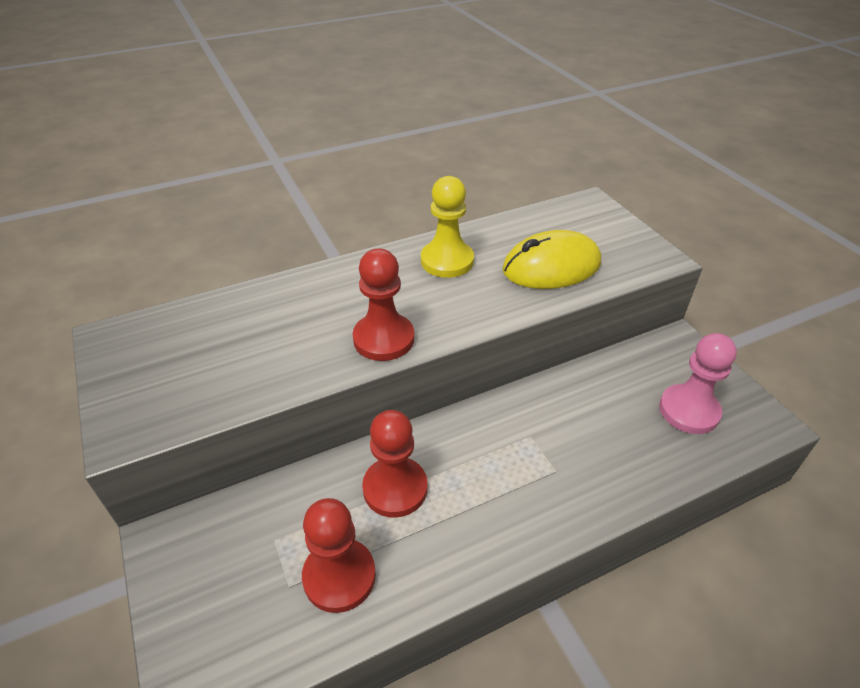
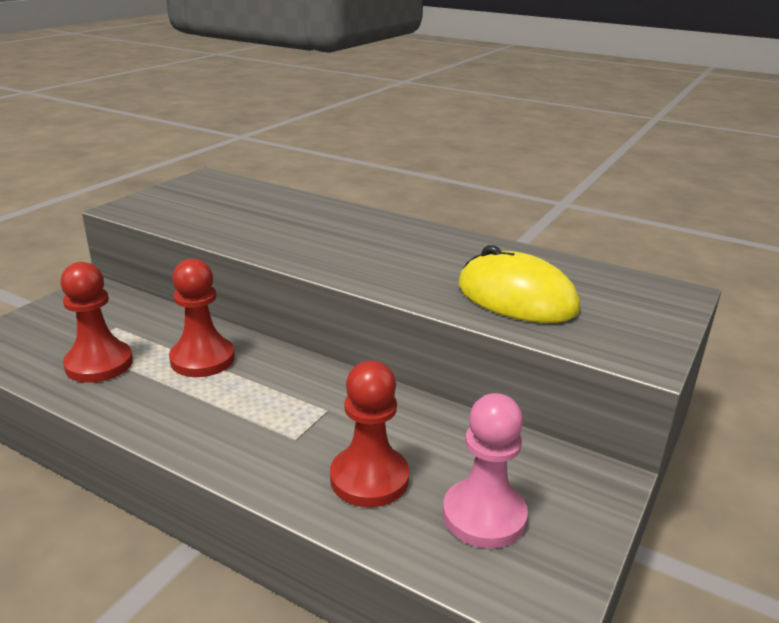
camera: 55 degrees right, 15 degrees down
(383, 339) = (305, 253): red pawn -> red pawn (369, 478)
(447, 261) = (446, 249): yellow pawn -> none

